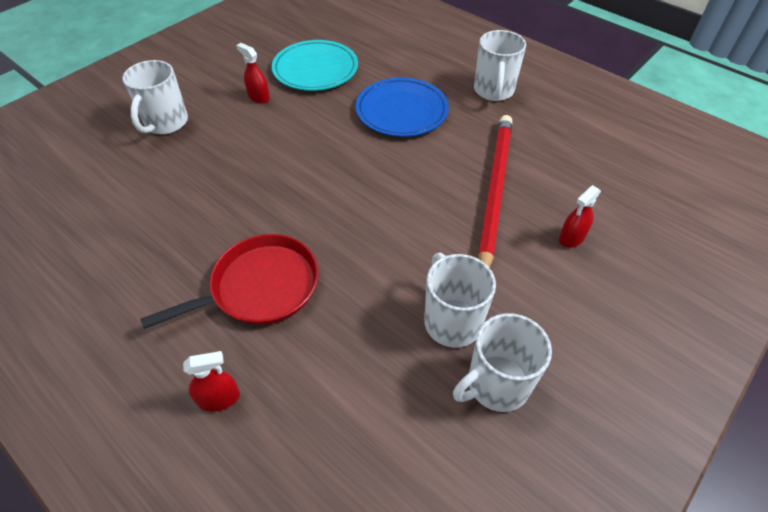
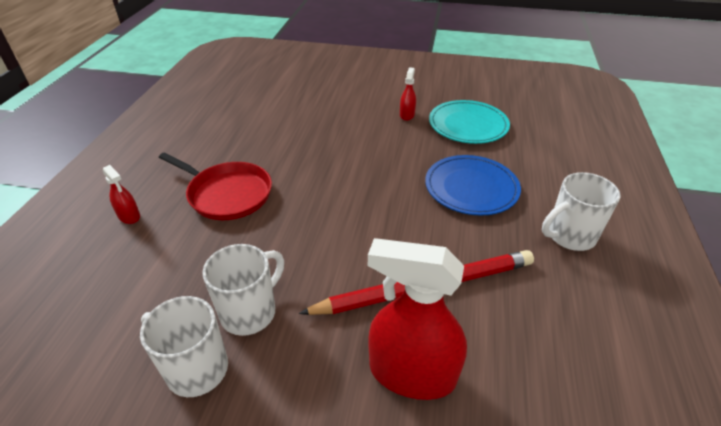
camera: 60 degrees right, 10 degrees down
(165, 123) = (343, 93): white mug -> none
(571, 238) = (412, 373): red spray bottle -> red spray bottle, size x2.18

